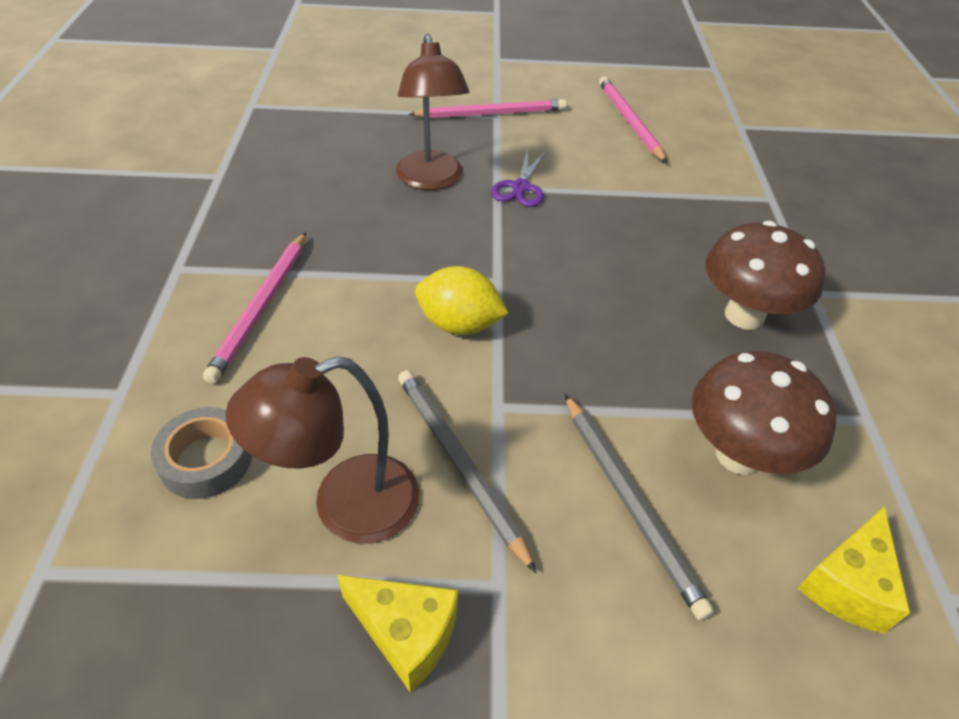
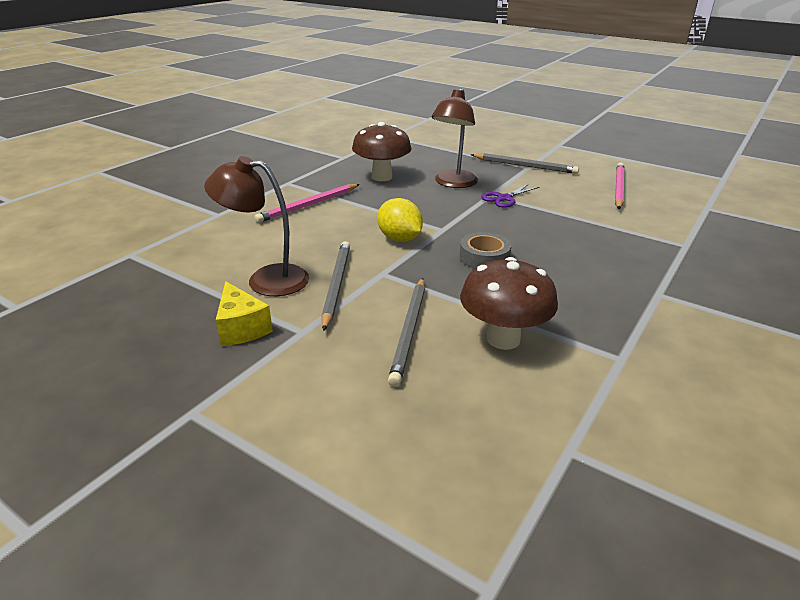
camera: 35 degrees right, 15 degrees down
(206, 459) = (226, 245): grey tape -> grey tape (484, 257)
(491, 113) = (525, 166): pink pencil -> grey pencil
(744, 315) = (588, 287): brown mushroom -> brown mushroom (381, 177)
(847, 585) = (504, 414): yellow cheese -> none

